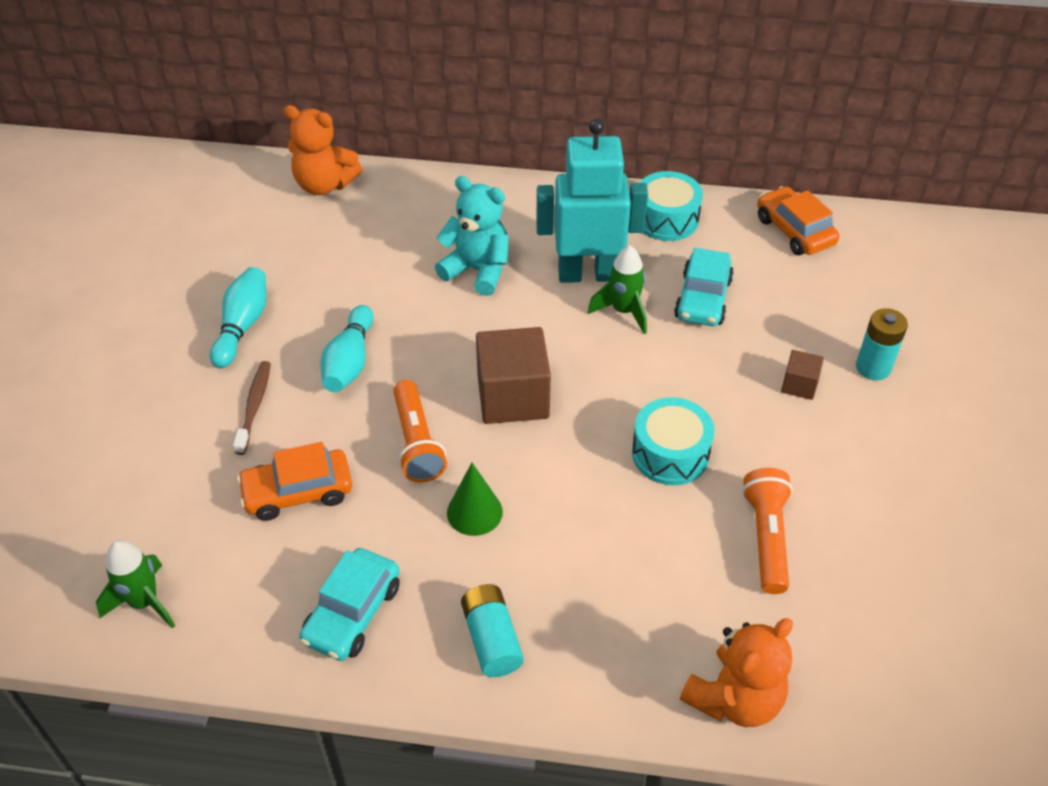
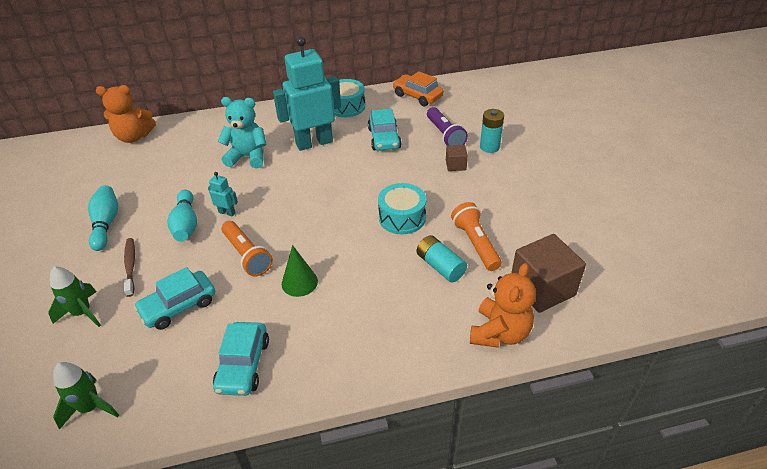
camera: 20 degrees left, 5 degrees down
(298, 492) = (179, 306): orange car -> turquoise car
(413, 360) = (227, 212): none -> turquoise robot
(491, 639) = (340, 350): turquoise battery -> turquoise battery (440, 266)
(513, 397) = (297, 215): brown cube -> brown cube (542, 288)
(623, 311) = (343, 155): green rocket -> green rocket (82, 313)
(806, 322) = (444, 135): none -> purple flashlight

